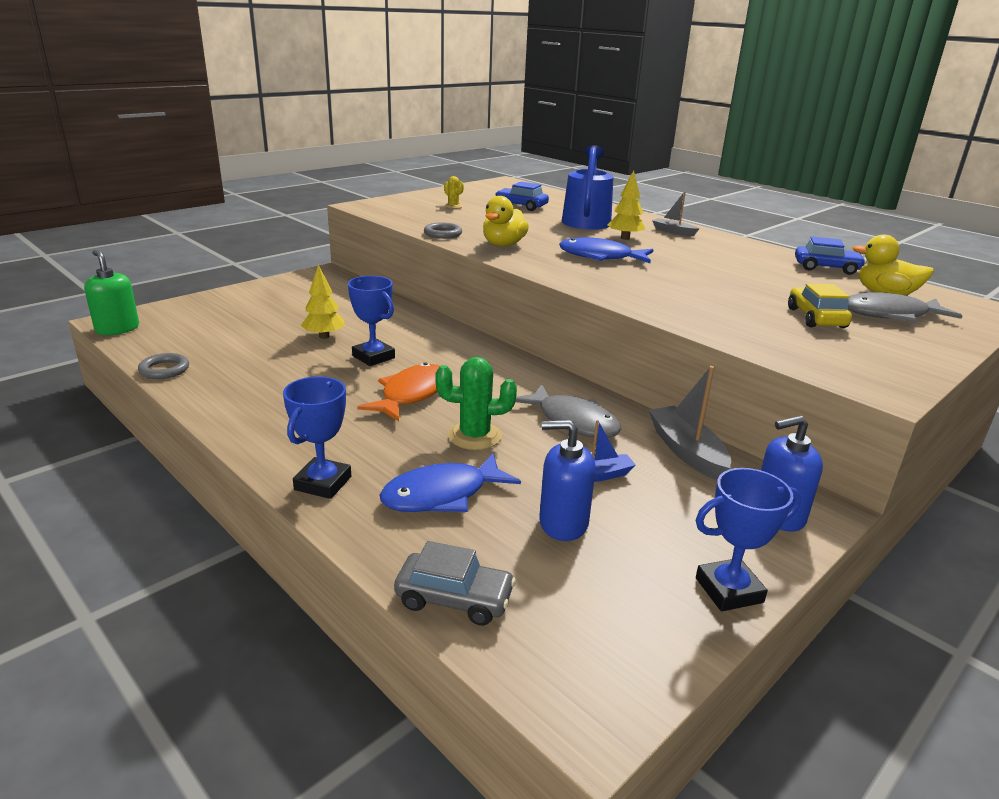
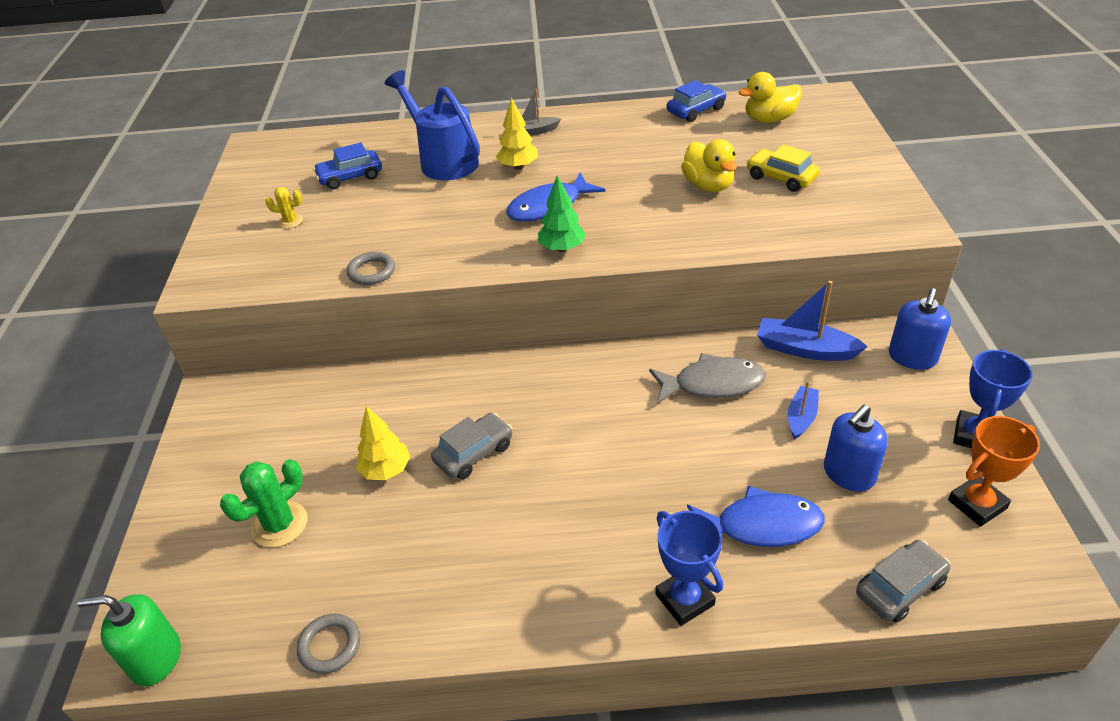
camera: 45 degrees left, 15 degrees up
(373, 357) = (474, 453): blue trophy -> grey car
(411, 394) = (577, 462): orange fish -> none
(442, 495) = (761, 526): blue fish -> blue fish turned 105 degrees counterclockwise
(474, 436) = (686, 457): green cactus -> green cactus (279, 524)
(503, 245) = (451, 247): yellow duck -> yellow duck (708, 185)
(563, 272) = (562, 248): none -> green tree
(630, 621) = (977, 504): none -> orange trophy
(686, 451) = (804, 349): grey boat -> blue boat
(890, 315) = (805, 142): grey fish -> none

